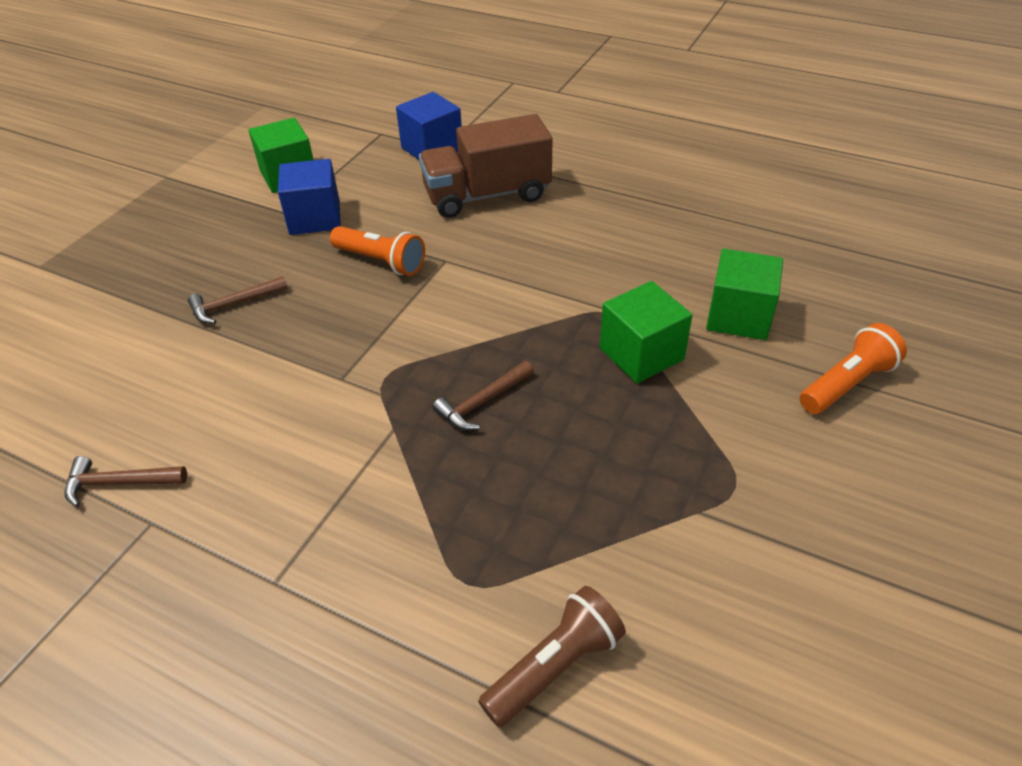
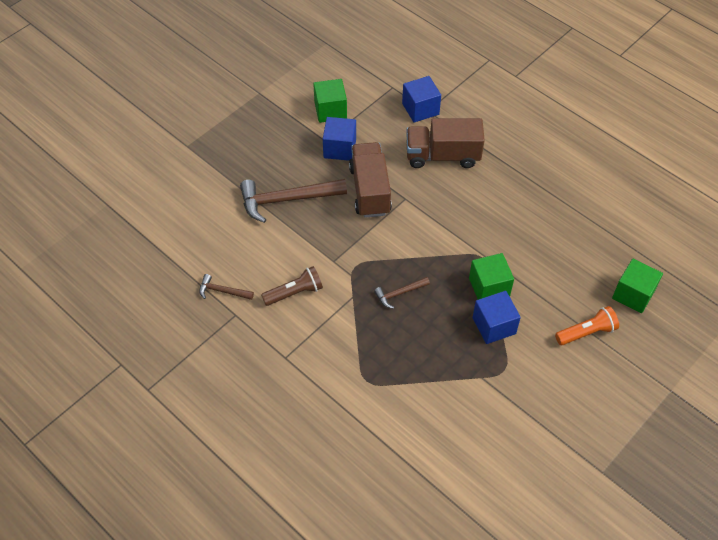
camera: 15 degrees right, 10 degrees up
(234, 305) = (287, 200): brown hammer -> brown hammer, size x2.03
(381, 261) = (370, 190): orange flashlight -> brown truck
(555, 666) = (393, 425): brown flashlight -> brown flashlight (295, 293)
(679, 413) = (494, 326): none -> blue cube
(738, 316) = (550, 278): green cube -> green cube (633, 294)

